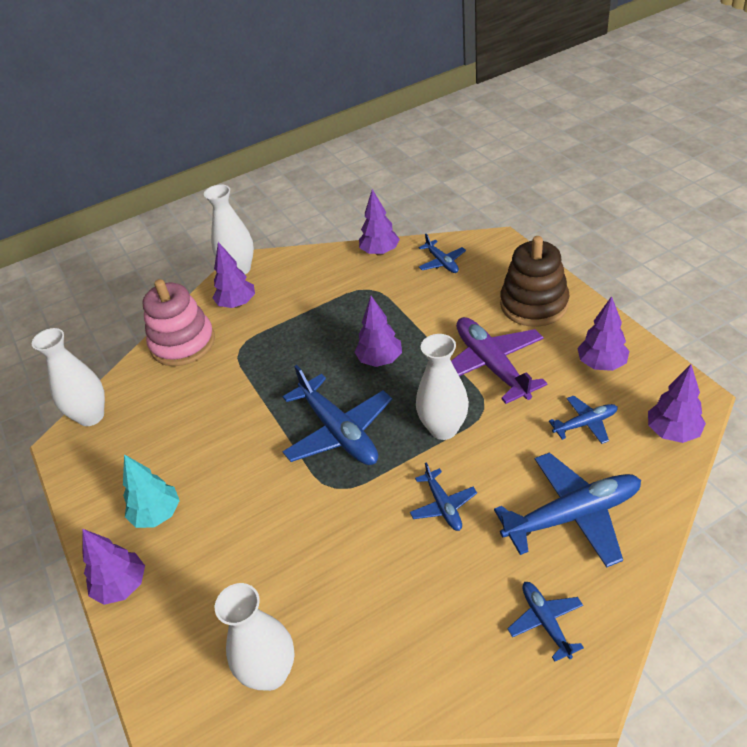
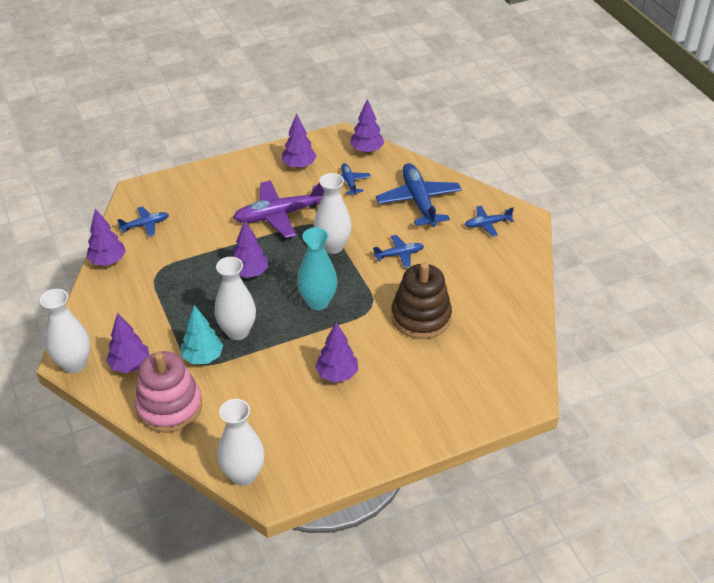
camera: 90 degrees left, 0 degrees up
(122, 586) = (435, 431): purple tree -> purple tree (337, 374)
(157, 515) = (372, 413): turquoise tree -> turquoise tree (203, 357)
(270, 673) = (509, 345): white vase -> white vase (237, 331)
(338, 431) = (318, 302): blue plane -> turquoise vase
(534, 304) = (224, 184): brown stacking toy -> brown stacking toy (421, 317)

